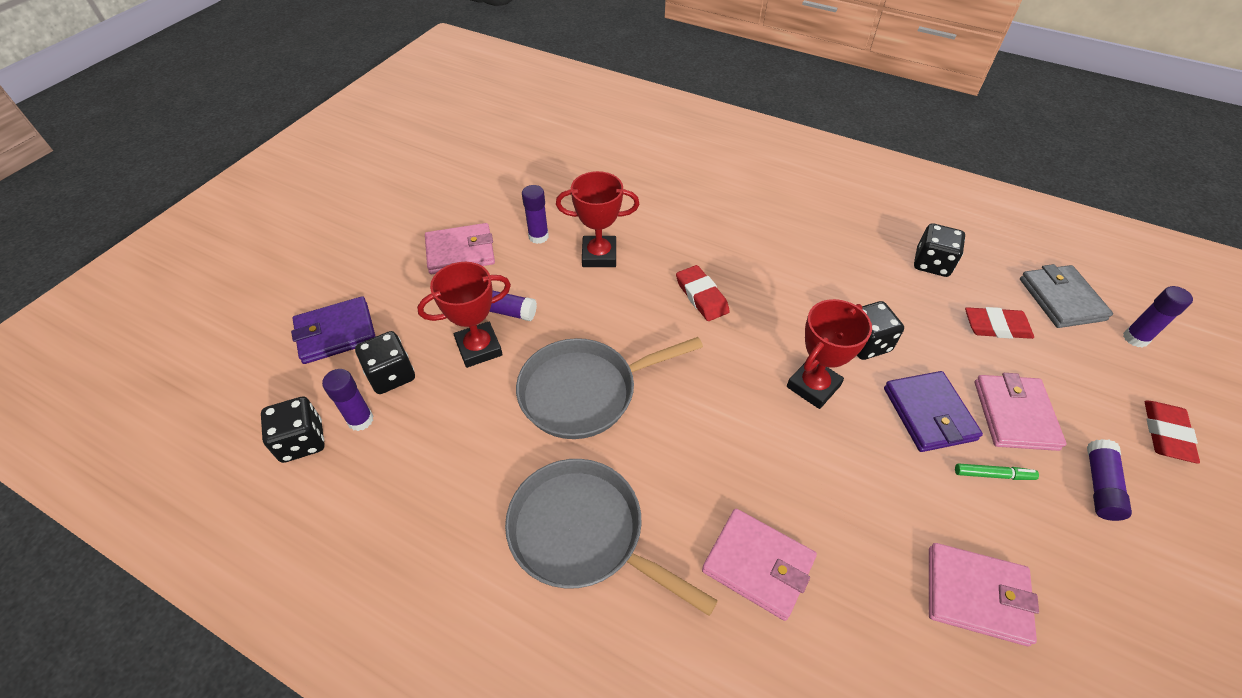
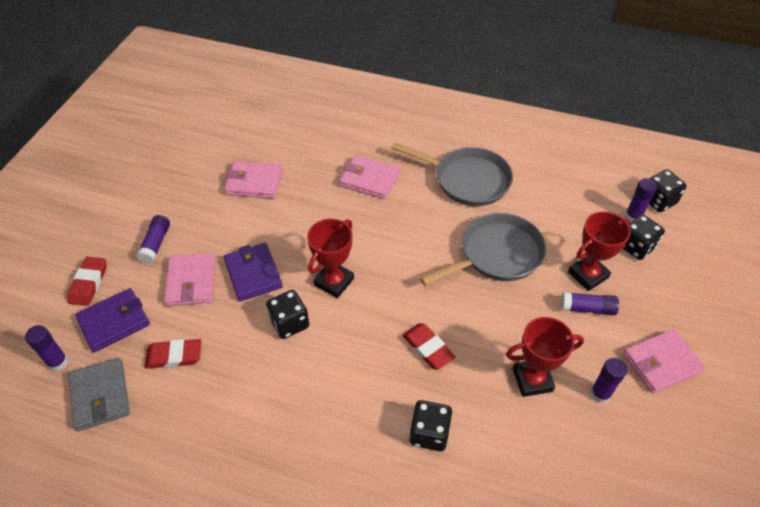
camera: 170 degrees right, 0 degrees up
(336, 333) = (701, 271): purple wallet -> purple wallet (114, 322)
(932, 263) = (209, 422): black dice -> black dice (429, 433)
(993, 475) = (222, 241): green marker -> none

